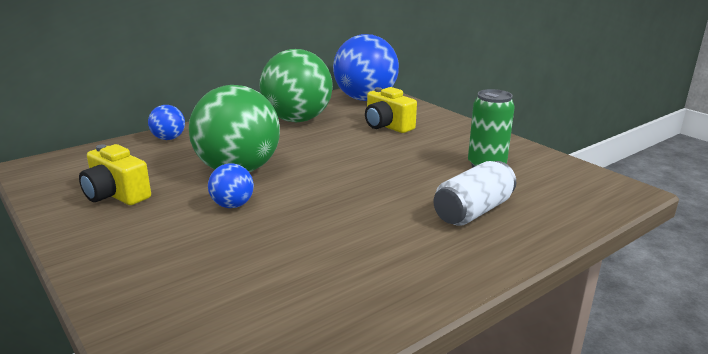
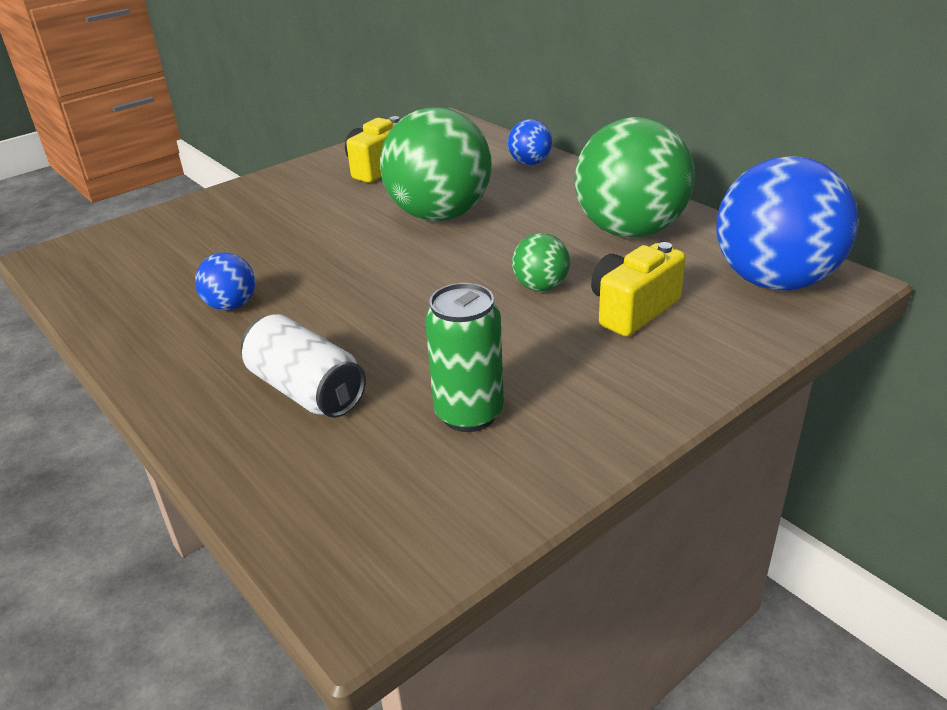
camera: 90 degrees right, 10 degrees up
(232, 205) = (348, 225): blue ball -> blue ball (231, 306)
(357, 144) = (541, 287): none -> green ball

